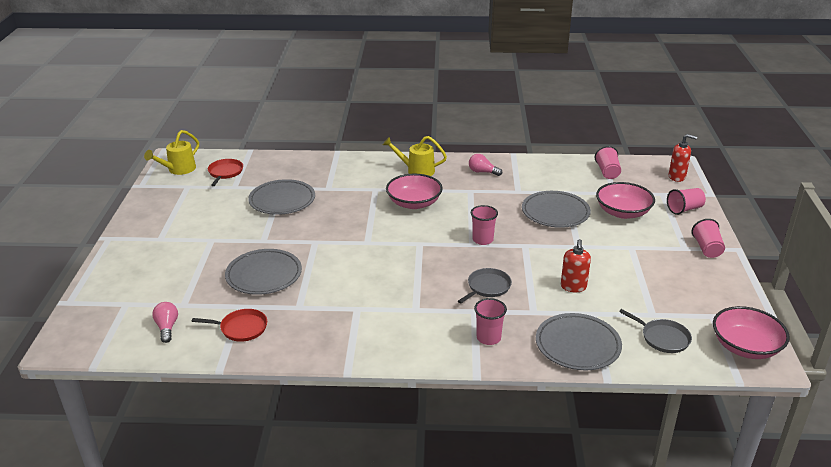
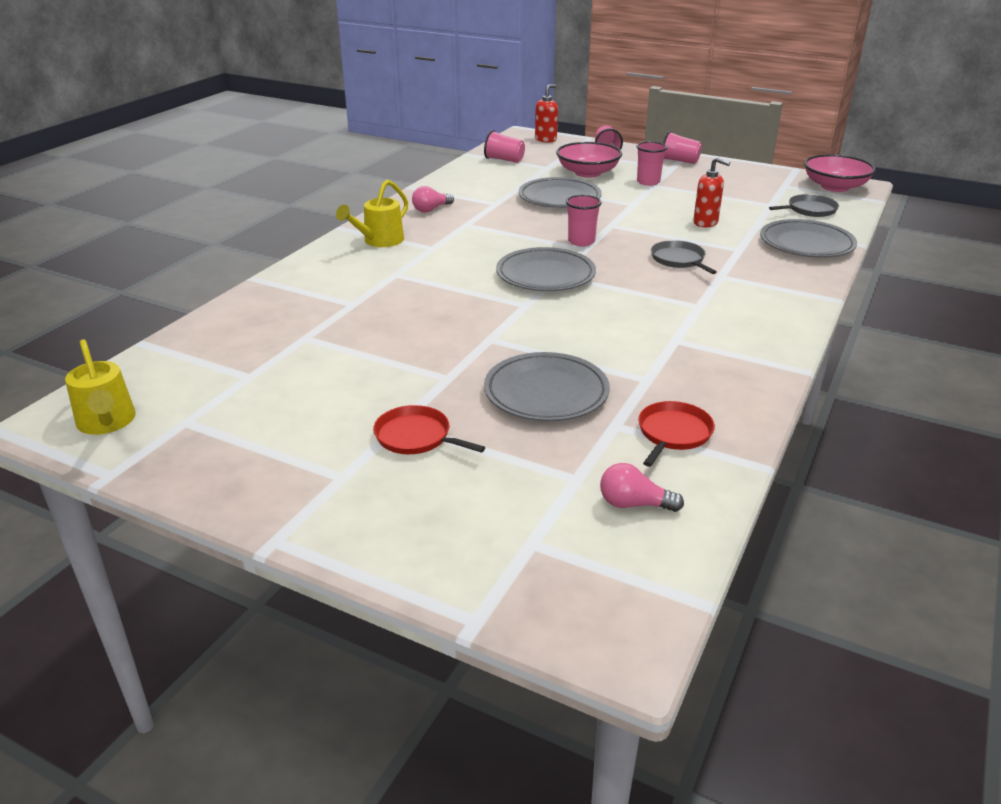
camera: 65 degrees left, 0 degrees up
(225, 172) = (188, 377): red pan -> red pan (416, 437)
(282, 200) = (346, 343): grey plate -> grey plate (545, 275)
(414, 203) = (459, 259): pink bowl -> none
(488, 338) = (775, 280): pink cup -> pink cup (648, 182)

